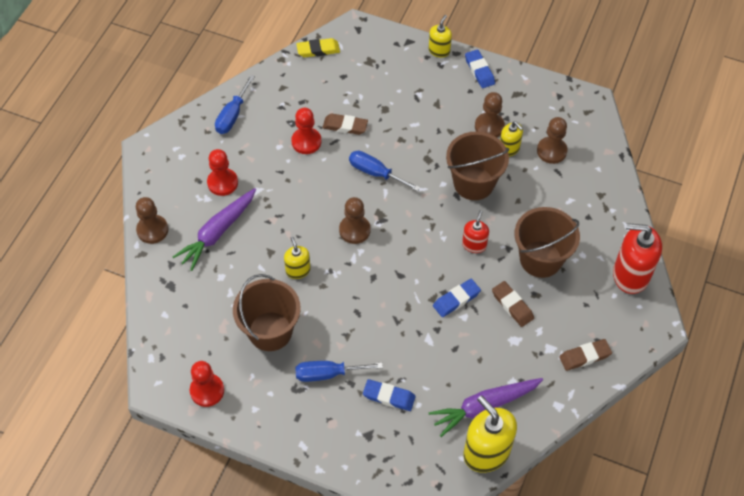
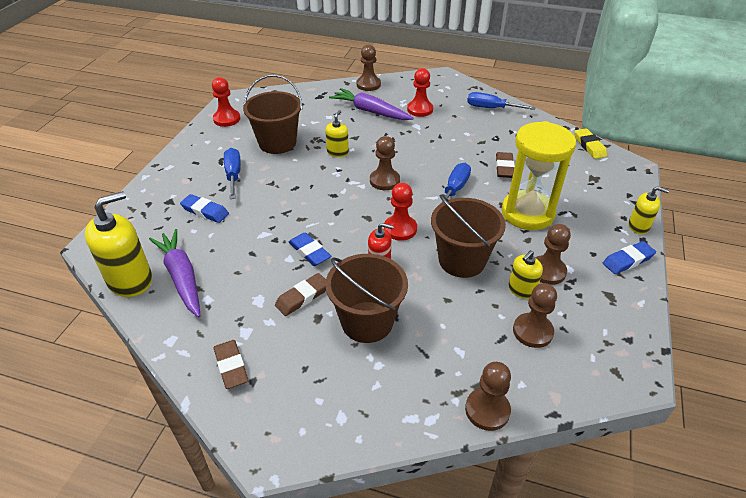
camera: 85 degrees right, 15 degrees down
(298, 270) = (337, 152): yellow soap dispenser -> yellow soap dispenser turned 45 degrees counterclockwise
(306, 142) = (477, 147): red pawn -> red pawn (400, 229)
(389, 397) = (205, 211): blue eraser -> blue eraser turned 75 degrees counterclockwise
(415, 123) = (527, 213): none -> yellow hourglass
(620, 192) = (487, 410): none -> brown pawn
(630, 275) = (352, 421): red soap dispenser -> none

